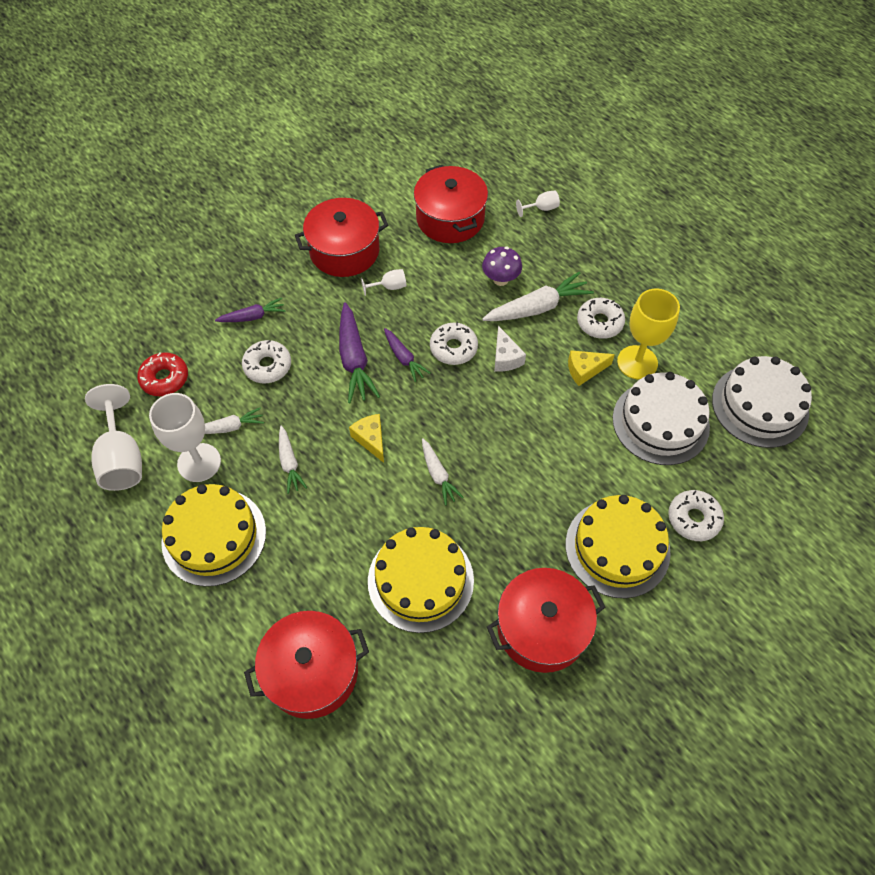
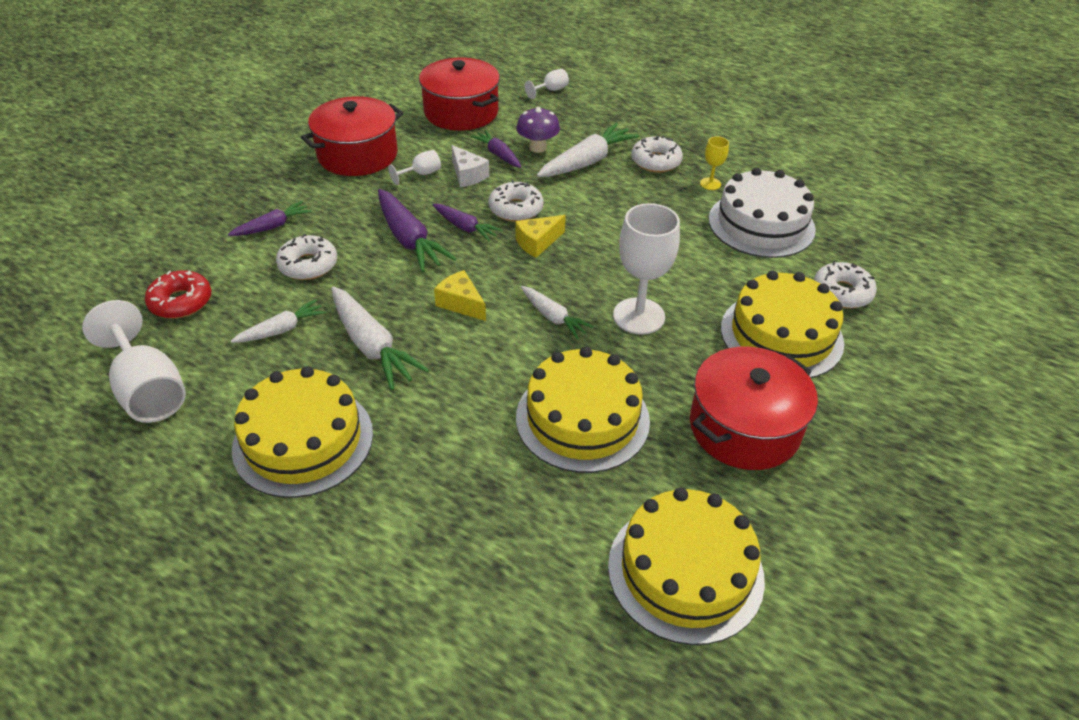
camera: 20 degrees left, 15 degrees down
(199, 462) = (255, 371): white goblet -> white goblet (639, 316)
(289, 463) = (372, 346): white carrot -> white carrot, size x1.68
(312, 672) = (492, 548): red pot -> none
(439, 736) = (685, 571): none -> yellow cake
(463, 280) = (498, 155): none -> purple carrot
(505, 358) = (575, 206): white cheese -> white cheese (467, 175)
(584, 370) = (662, 200): yellow cheese -> yellow cheese (537, 243)
(637, 362) = (710, 184): yellow goblet -> yellow goblet, size x0.48
(760, 406) = (846, 192): white cake -> none

